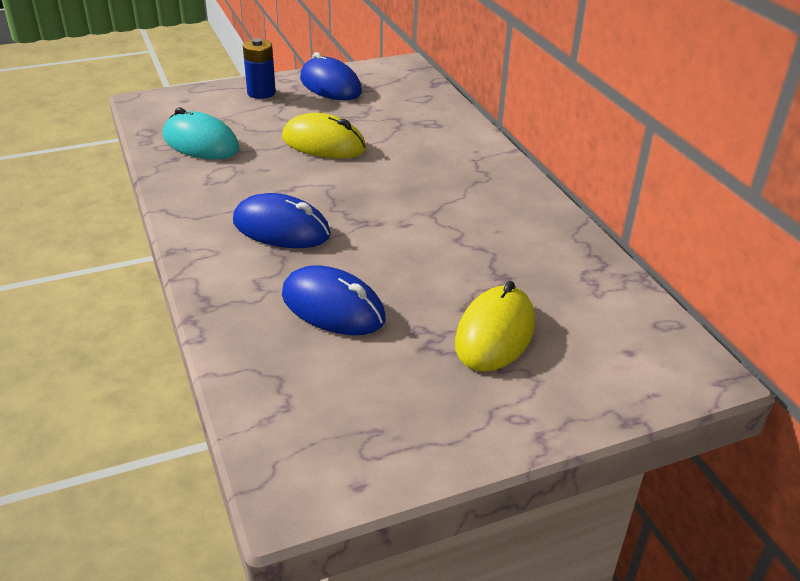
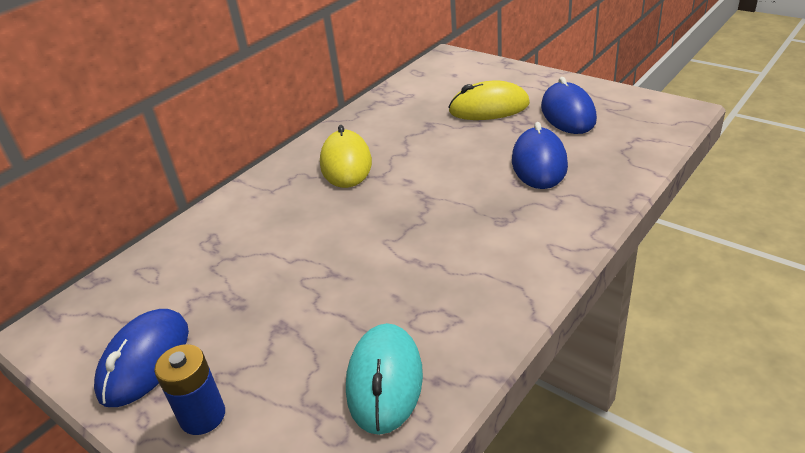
camera: 115 degrees left, 0 degrees up
(281, 228) = (480, 230): blue mouse -> blue mouse (568, 113)
(323, 143) = (309, 285): yellow mouse -> yellow mouse (346, 164)

